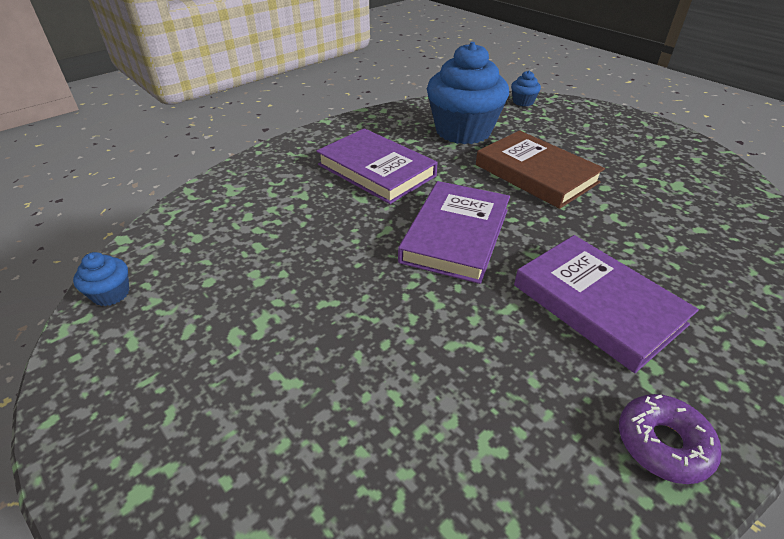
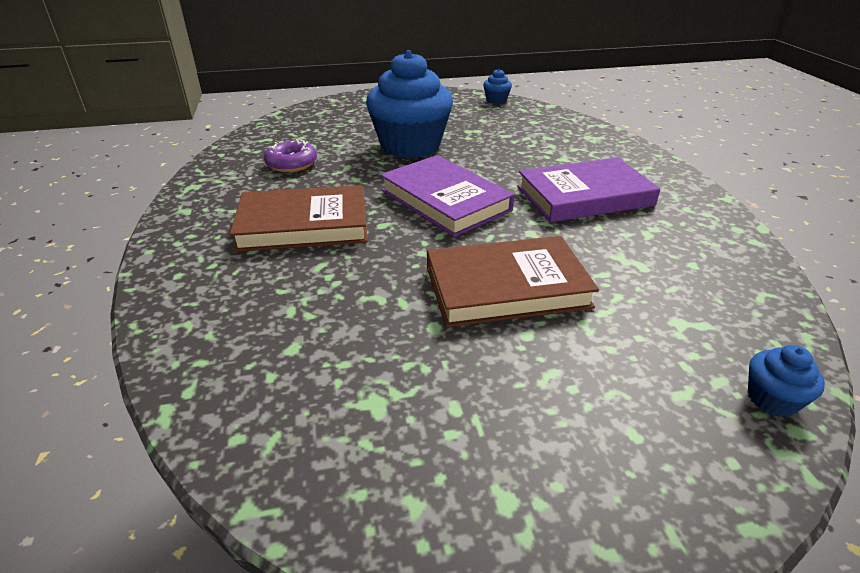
camera: 120 degrees right, 5 degrees down
(463, 131) = (659, 280): blue cupcake -> blue cupcake (410, 146)
(597, 304) = (303, 225): purple book -> brown book
(663, 444) = (208, 195): purple donut -> purple donut (291, 164)

